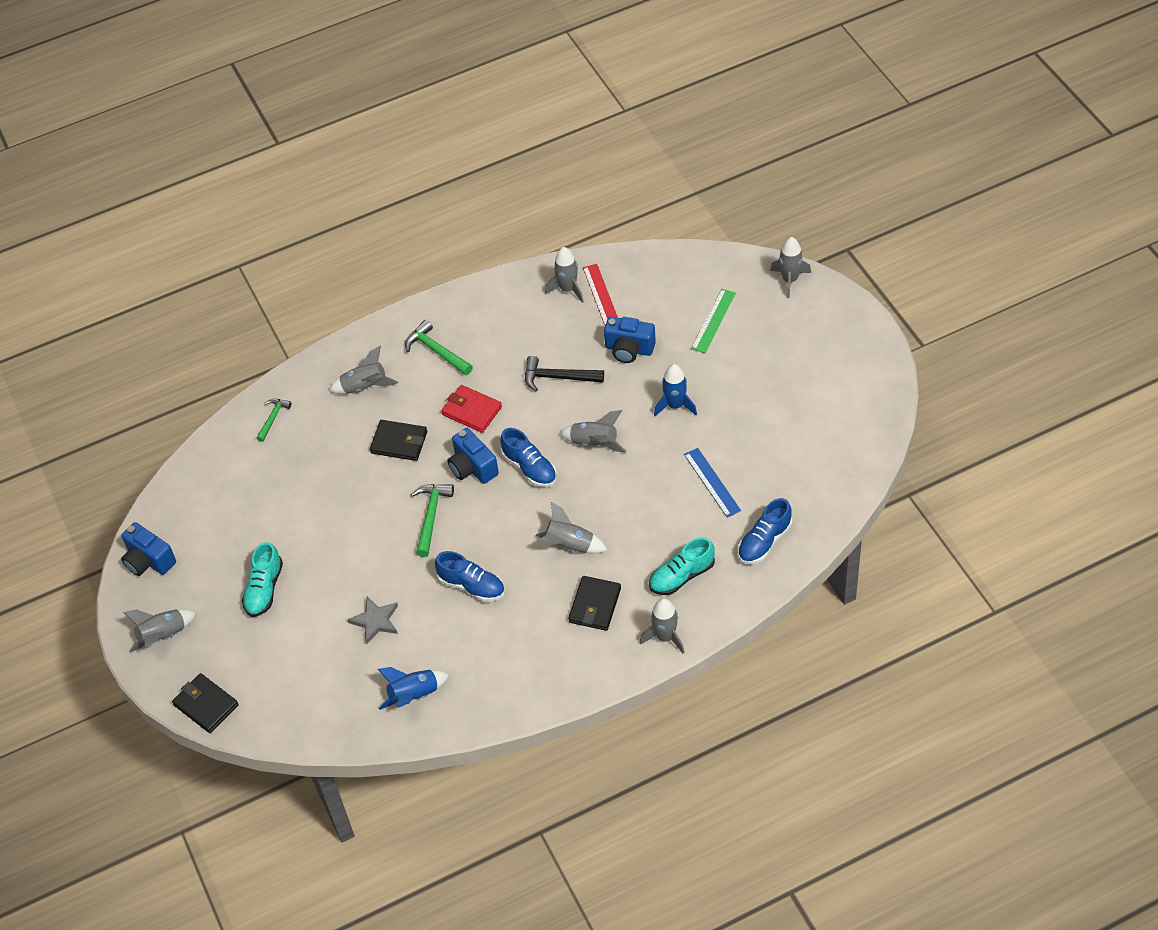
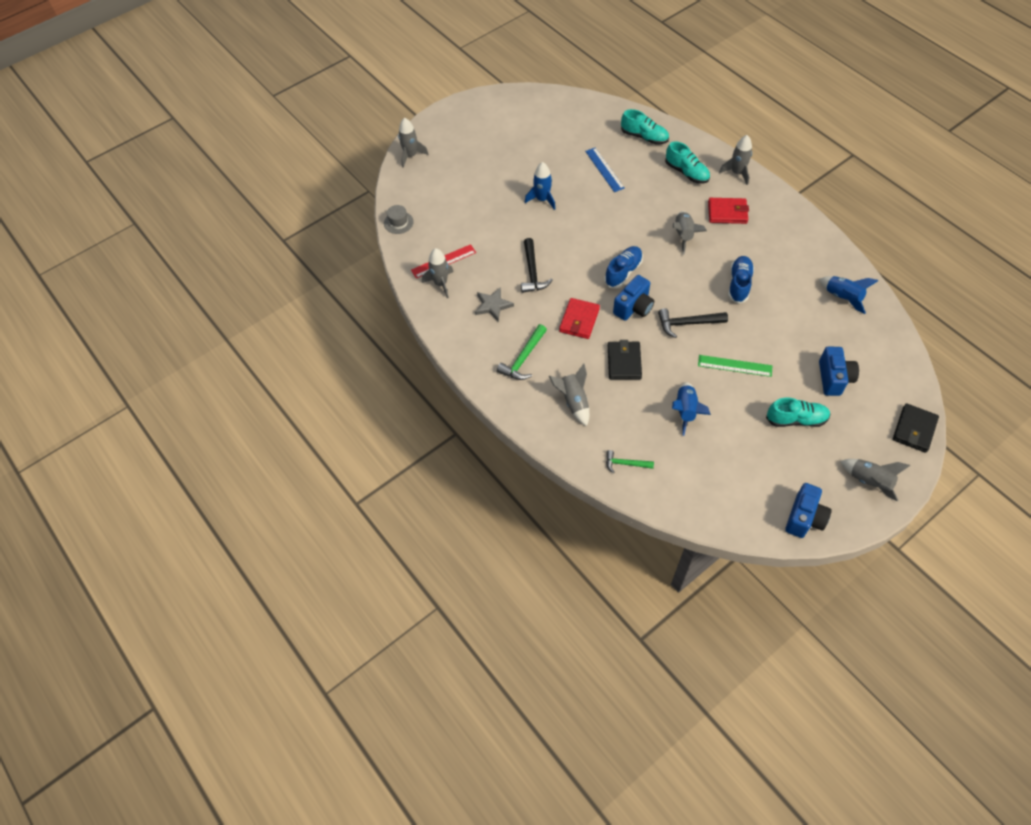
camera: 105 degrees left, 5 degrees up
(315, 486) = (685, 411): none -> blue rocket
(375, 621) = (793, 336): grey star -> grey star (493, 305)
(431, 516) = (687, 323): green hammer -> black hammer
(594, 443) = (589, 238): grey rocket -> none
(594, 605) = (727, 213): black wallet -> red wallet
(629, 349) = (495, 234): blue camera -> blue camera (834, 378)
(675, 259) = (398, 222): none -> grey hat
(712, 482) = (604, 169): blue ruler -> blue ruler turned 75 degrees counterclockwise
(713, 321) = (457, 191): green ruler -> green ruler (734, 366)
(764, 541) = (644, 137): blue shoe -> turquoise shoe

